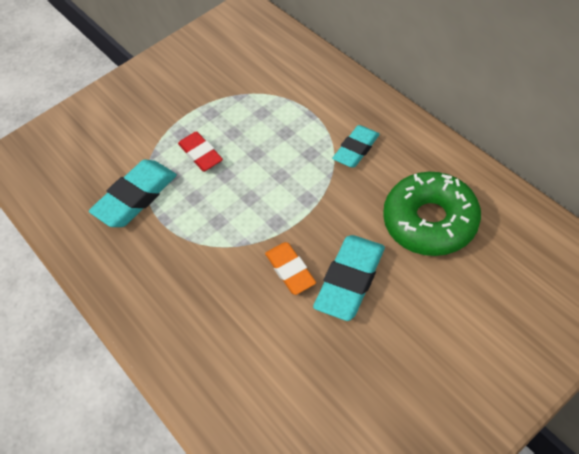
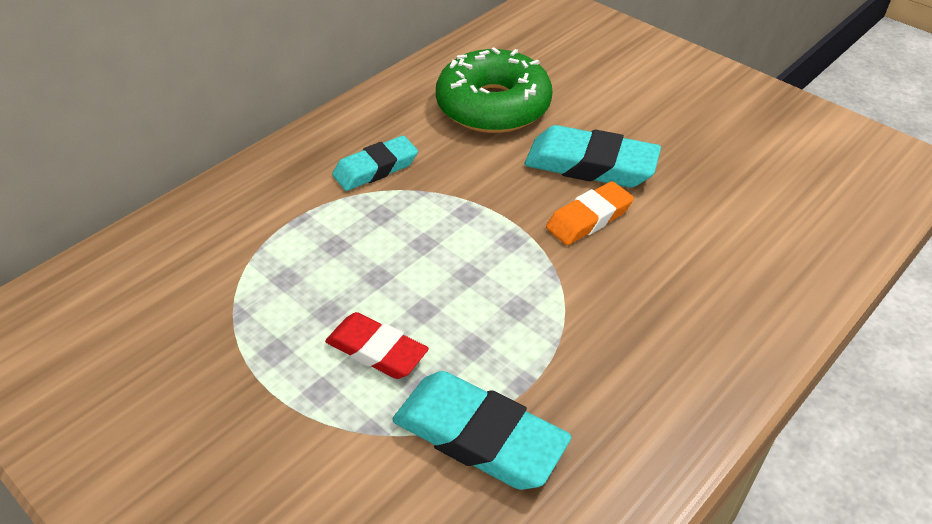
camera: 105 degrees left, 10 degrees down
(201, 154) = (376, 351): red eraser -> red eraser turned 75 degrees clockwise
(356, 149) = (375, 168): turquoise eraser -> turquoise eraser turned 60 degrees counterclockwise

